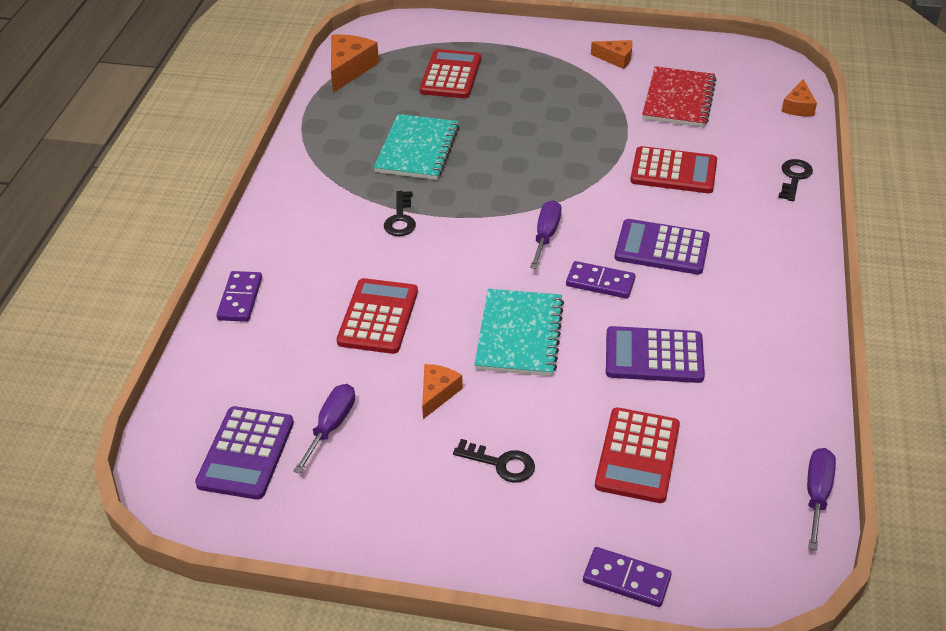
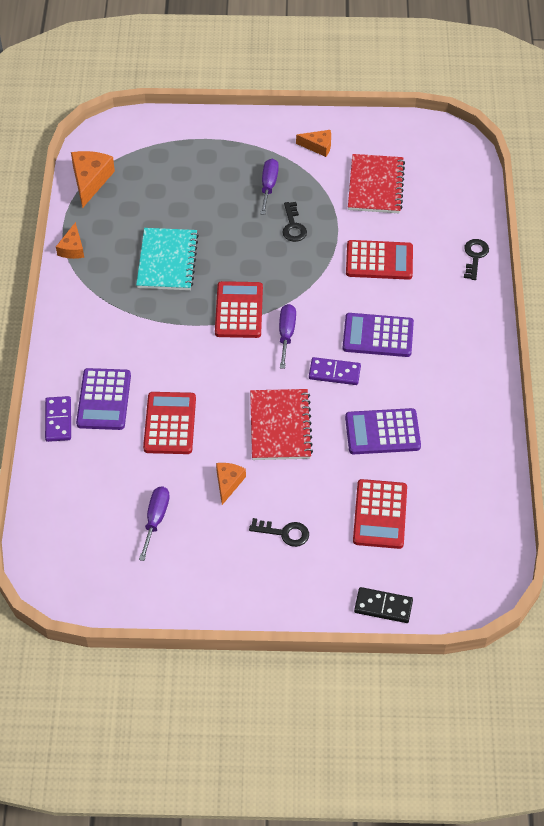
camera: 10 degrees left, 10 degrees up
(246, 453) = (98, 549): purple calculator -> purple calculator (104, 400)
(400, 218) = (168, 331): black key -> black key (293, 226)
(450, 75) = (180, 179): red calculator -> red calculator (239, 310)
(519, 334) = (280, 426): turquoise notebook -> red notebook
(626, 579) = (383, 606): purple domino -> black domino
(798, 107) = (474, 183): orange cheese -> orange cheese (72, 248)
(817, 494) = (506, 528): purple screwdriver -> purple screwdriver (268, 186)

